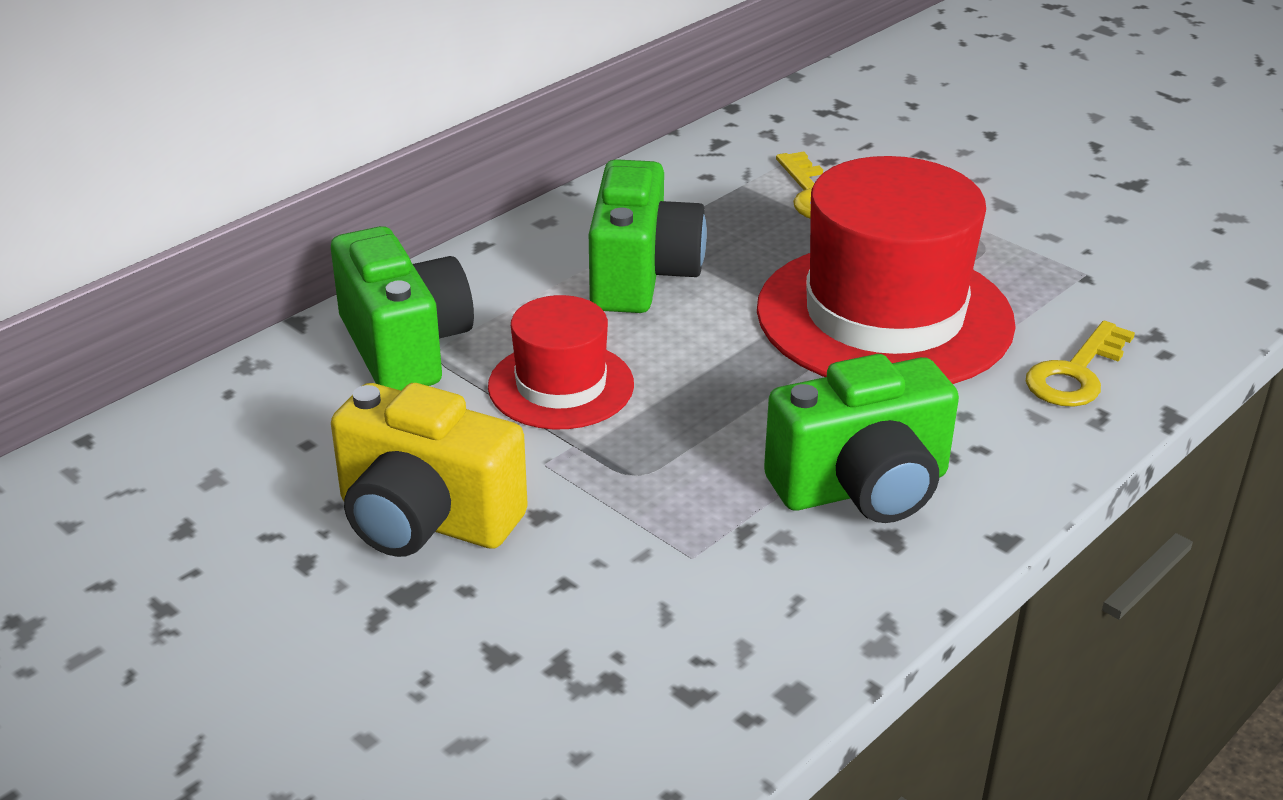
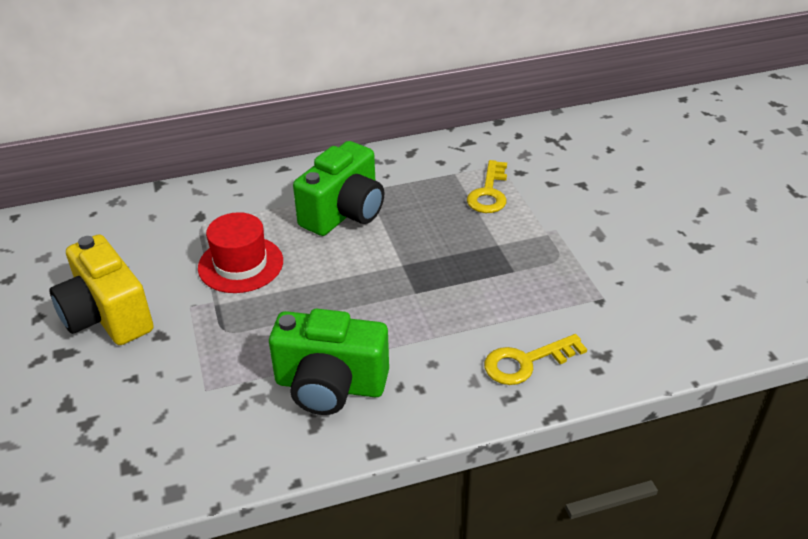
camera: 30 degrees right, 5 degrees up
(405, 347) = (191, 215): green camera -> none
(884, 316) = (450, 283): red hat -> none

